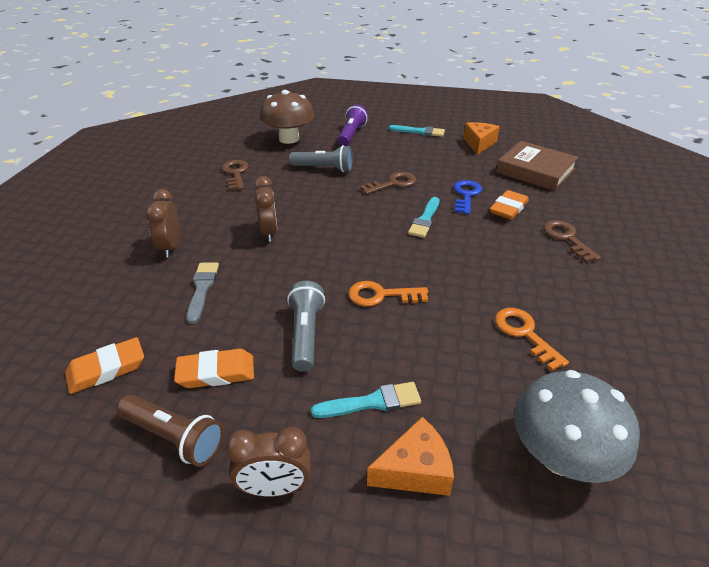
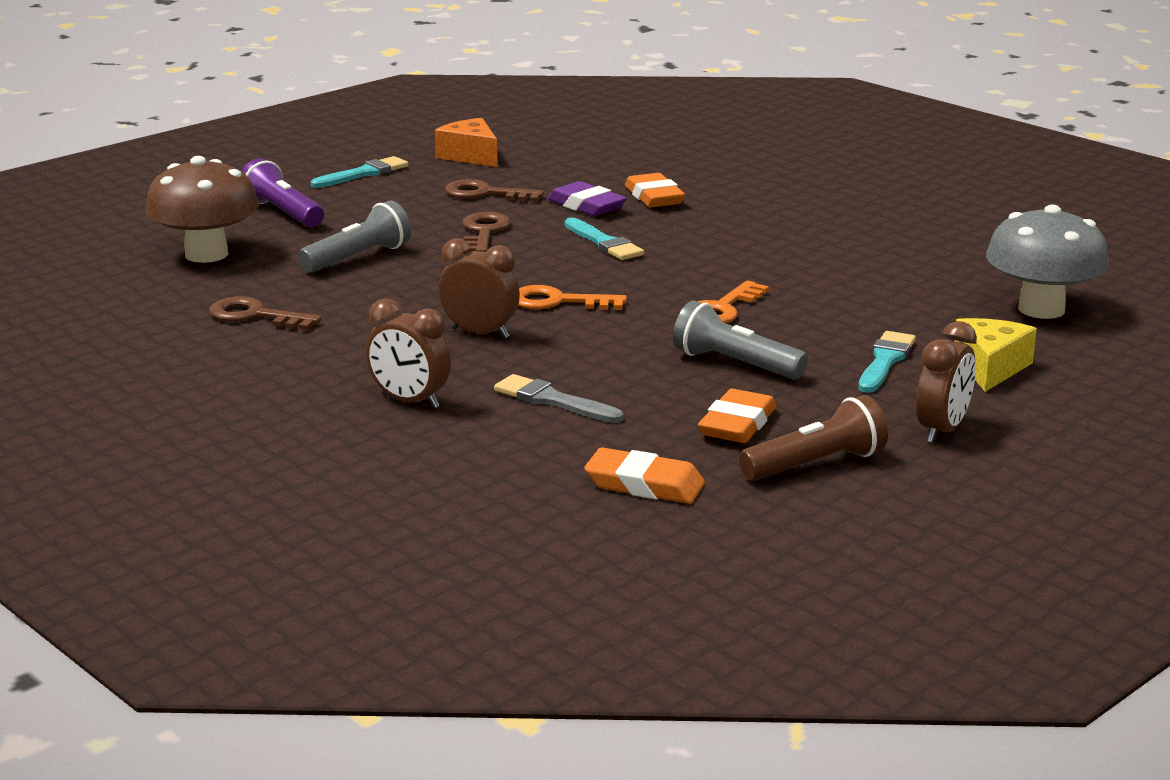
camera: 55 degrees left, 15 degrees down
(107, 369) = (644, 484): orange eraser -> orange eraser turned 75 degrees counterclockwise
(415, 470) = (990, 367): orange cheese -> yellow cheese
(466, 195) = (586, 206): blue key -> purple eraser
(524, 334) = (879, 268): orange key -> orange key (558, 302)
(535, 171) = (595, 155): brown book -> none
(566, 238) = (757, 194): brown key -> brown key (485, 194)

